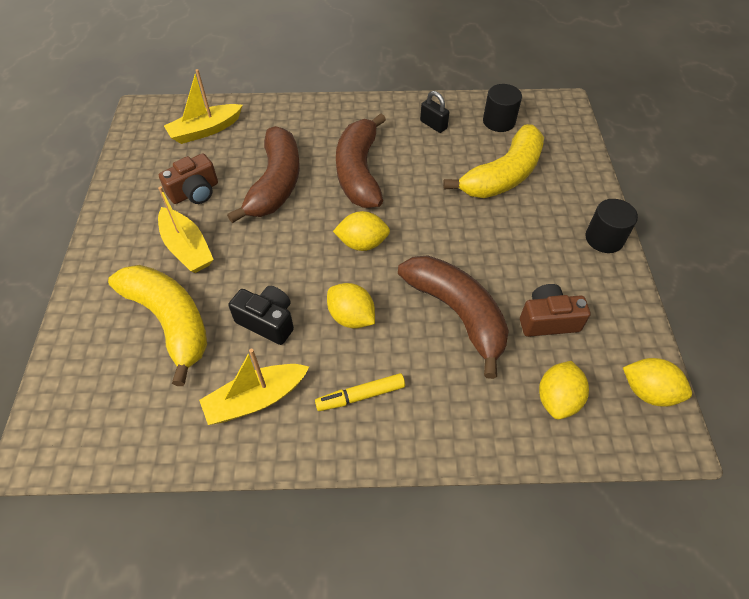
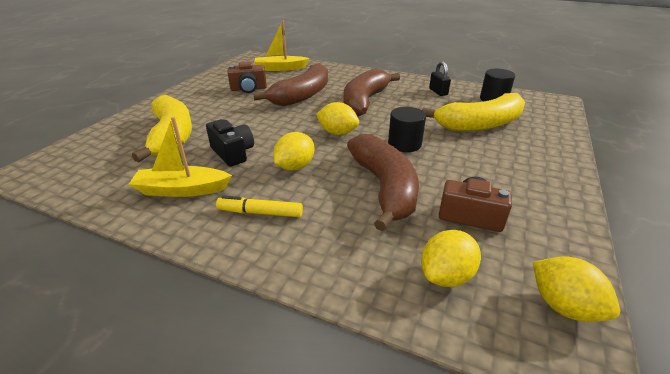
camera: 25 degrees right, 20 degrees down
(187, 248) = (218, 109): yellow boat -> none
(351, 317) = (295, 167): yellow lemon -> yellow lemon turned 60 degrees clockwise
(604, 238) = (560, 179): black cylinder -> black cylinder (404, 144)

